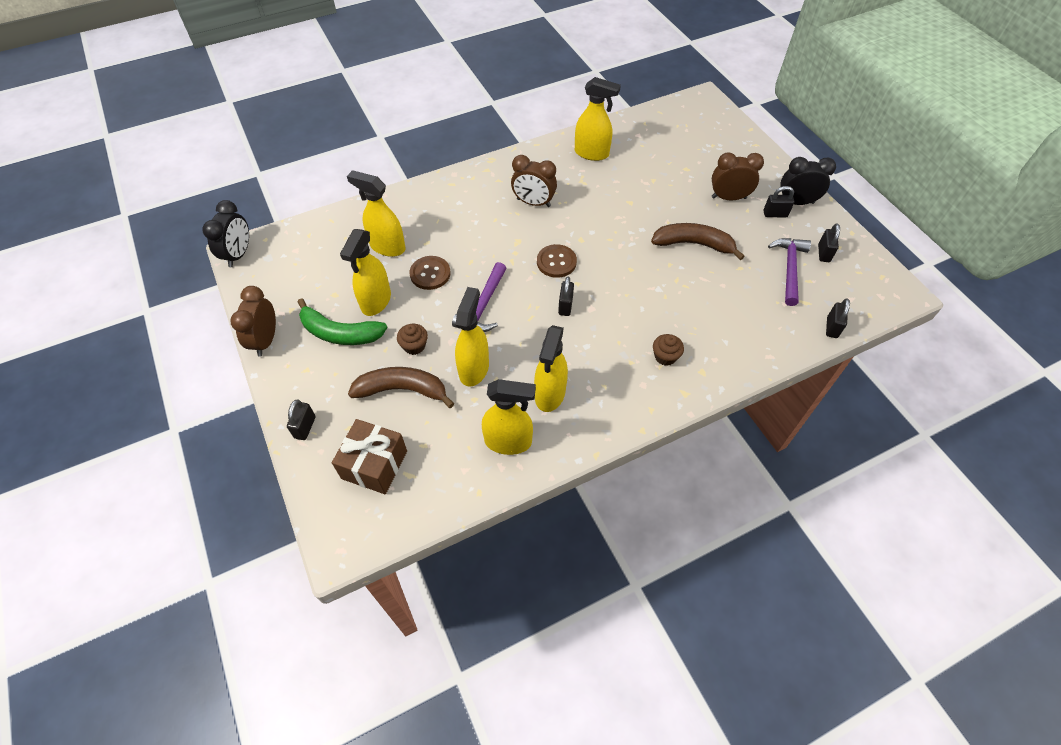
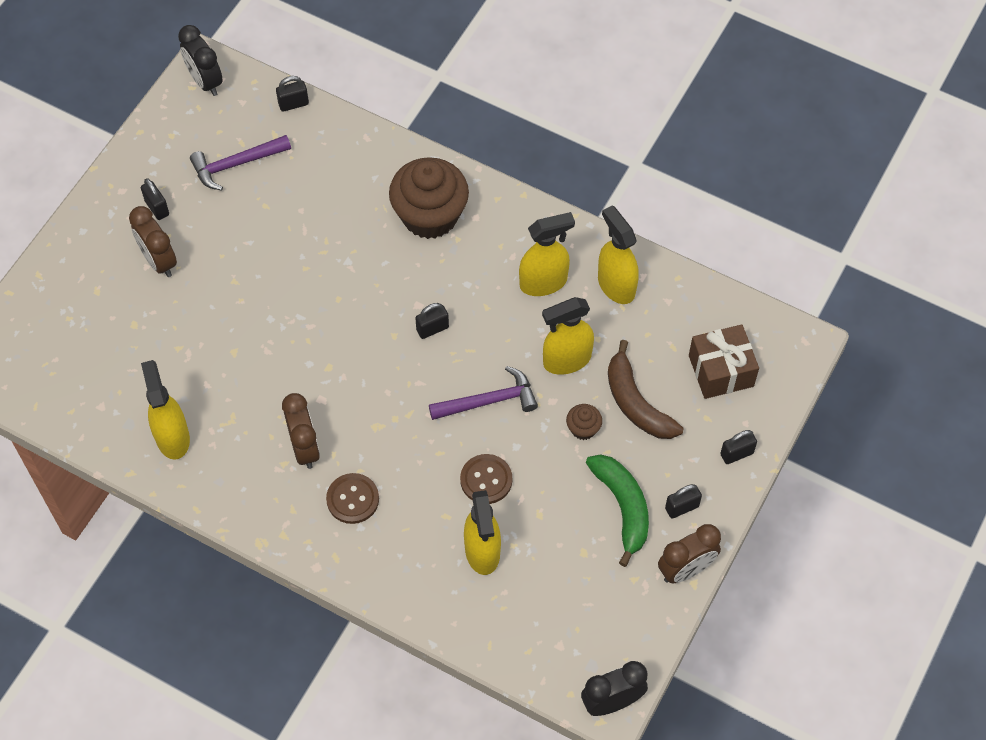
camera: 125 degrees left, 5 degrees up
(376, 301) = (561, 504): yellow spray bottle -> none
(556, 262) = (379, 371): brown button -> brown button (352, 499)
(665, 356) = (430, 215): brown cupcake -> brown cupcake, size x2.33
(693, 244) = (259, 260): brown banana -> none
(796, 202) = (122, 196): black clock -> black clock (205, 81)
(823, 253) = (191, 144): black padlock -> black padlock (682, 507)

